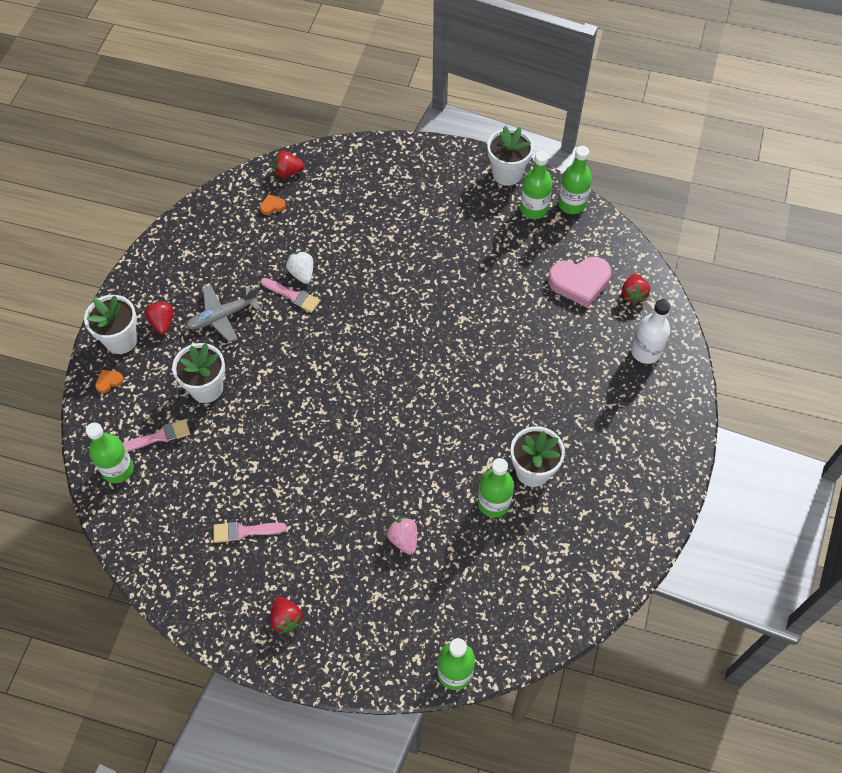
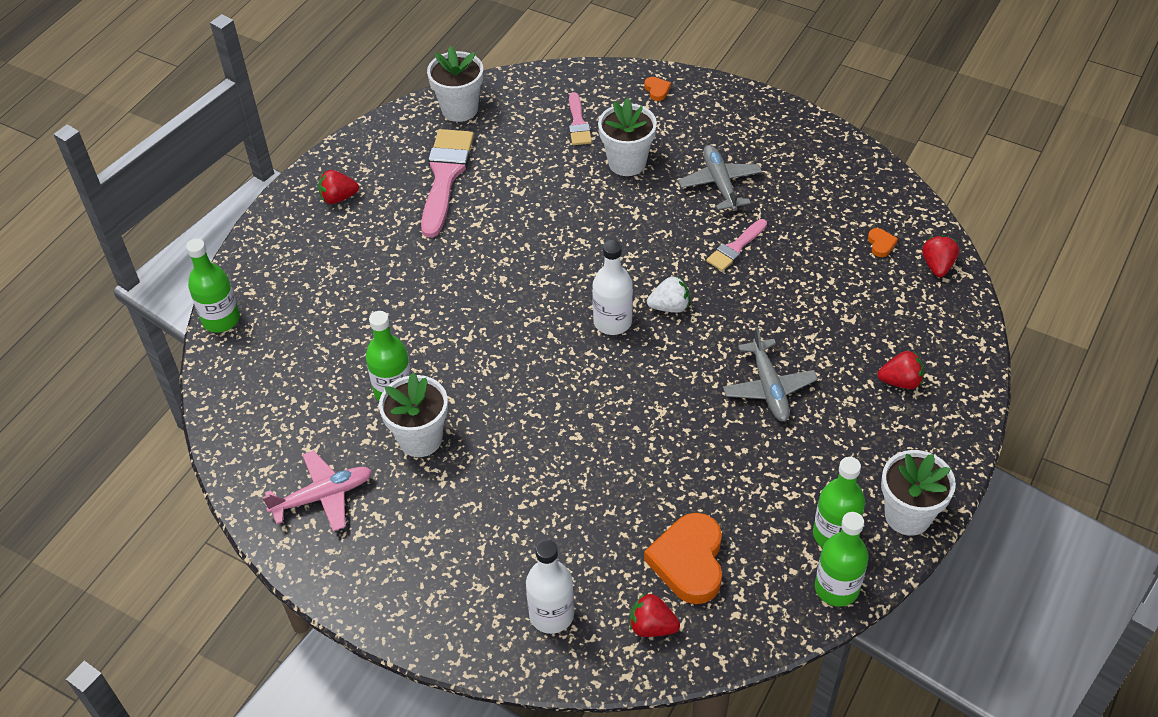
camera: 105 degrees right, 10 degrees down
(118, 469) = (550, 91): green bottle -> none
(121, 340) = (708, 101): white flower pot -> white flower pot (459, 109)
(162, 323) = (723, 134): red strawberry -> red strawberry (900, 381)
(244, 531) = (445, 176): pink brush -> pink brush, size x1.85
(302, 273) = (767, 260): white strawberry -> white strawberry (669, 307)
(387, 364) = (612, 322): none -> white bottle
(403, 539) = (383, 301): pink strawberry -> none
(424, 257) = (769, 387): none -> grey plane
(579, 282) = (689, 561): pink heart -> orange heart
(604, 524) = (323, 496): none -> pink plane

